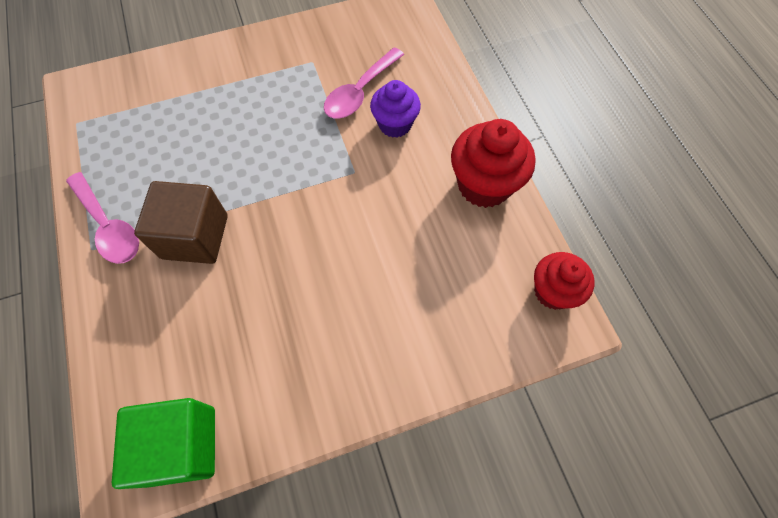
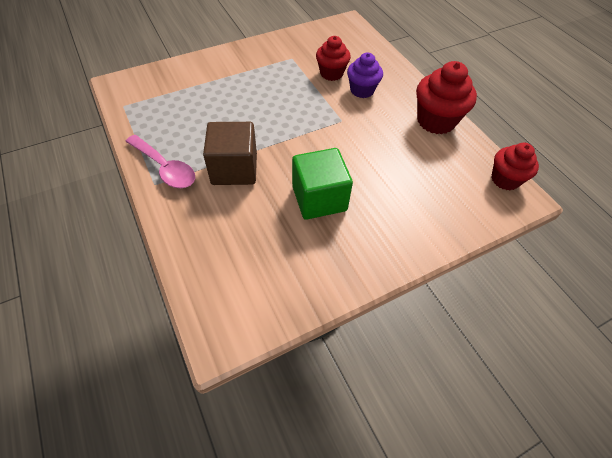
camera: 10 degrees left, 10 degrees down
(182, 445) = (260, 306): green cube -> green cube (319, 198)
(360, 92) = (331, 73): pink spoon -> red cupcake

